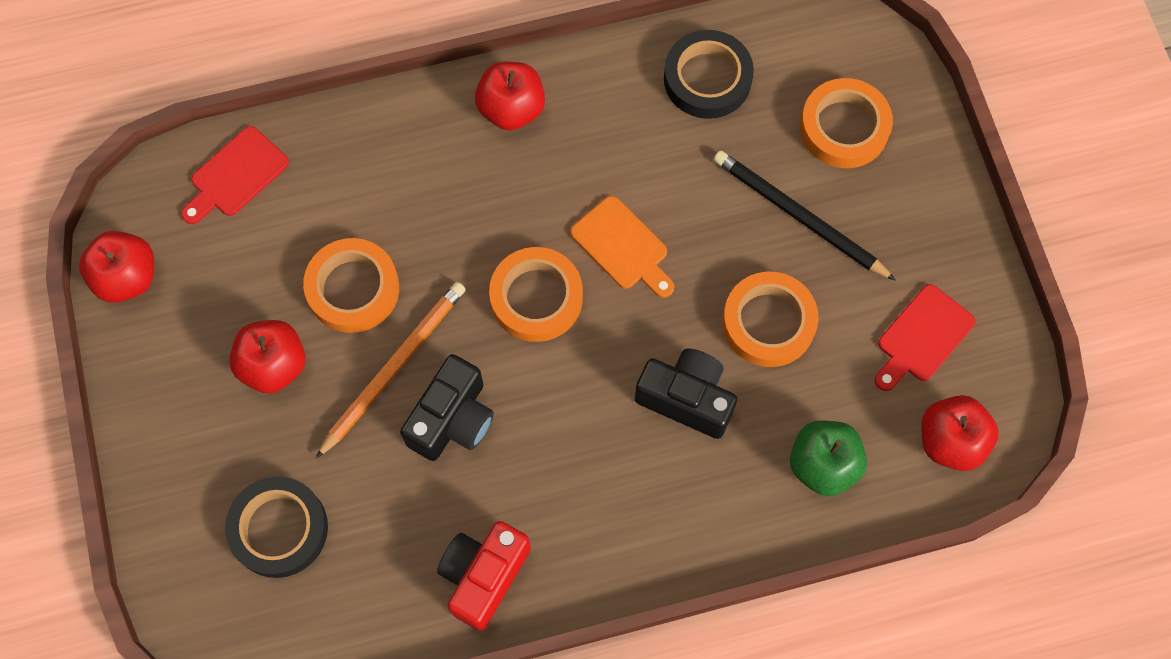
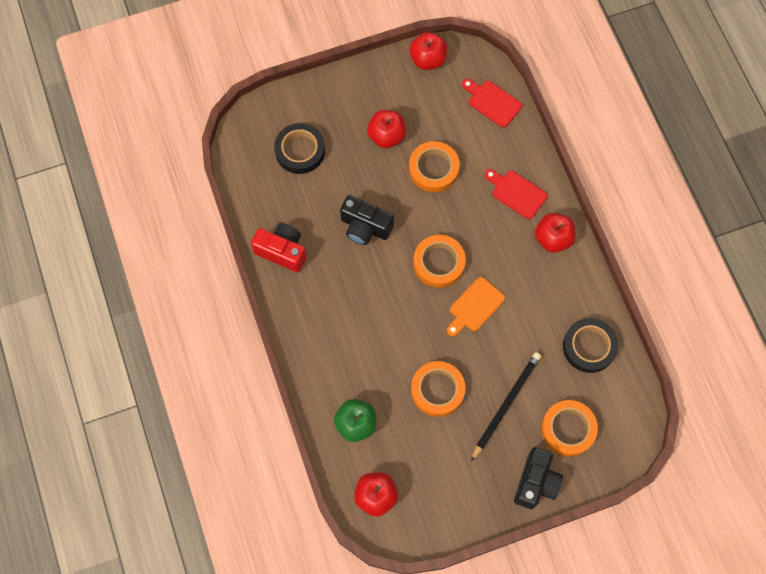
camera: 85 degrees right, 0 degrees up
(394, 367) = (391, 195): orange pencil -> none
(686, 398) = (388, 347): black camera -> black camera (536, 482)
(922, 337) = (437, 479): red cutting board -> red cutting board (516, 193)

